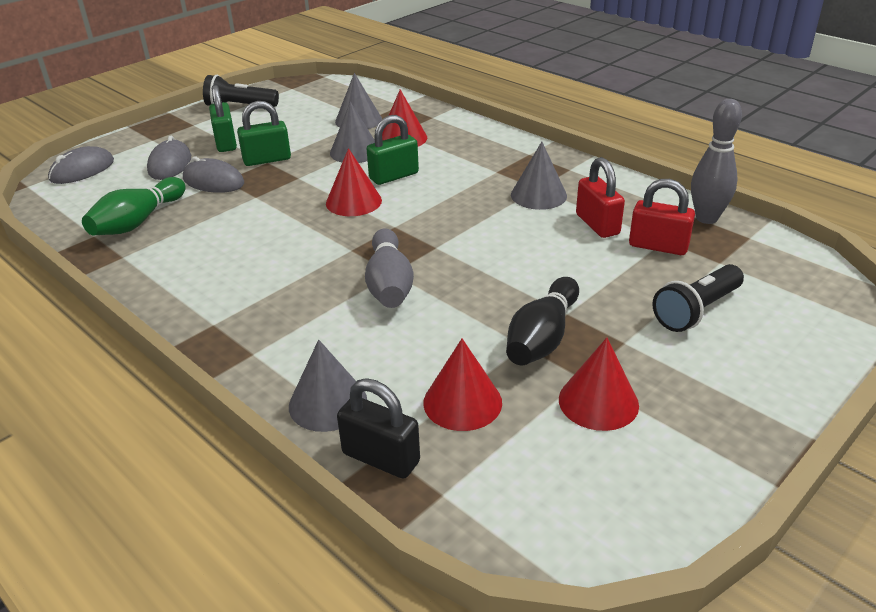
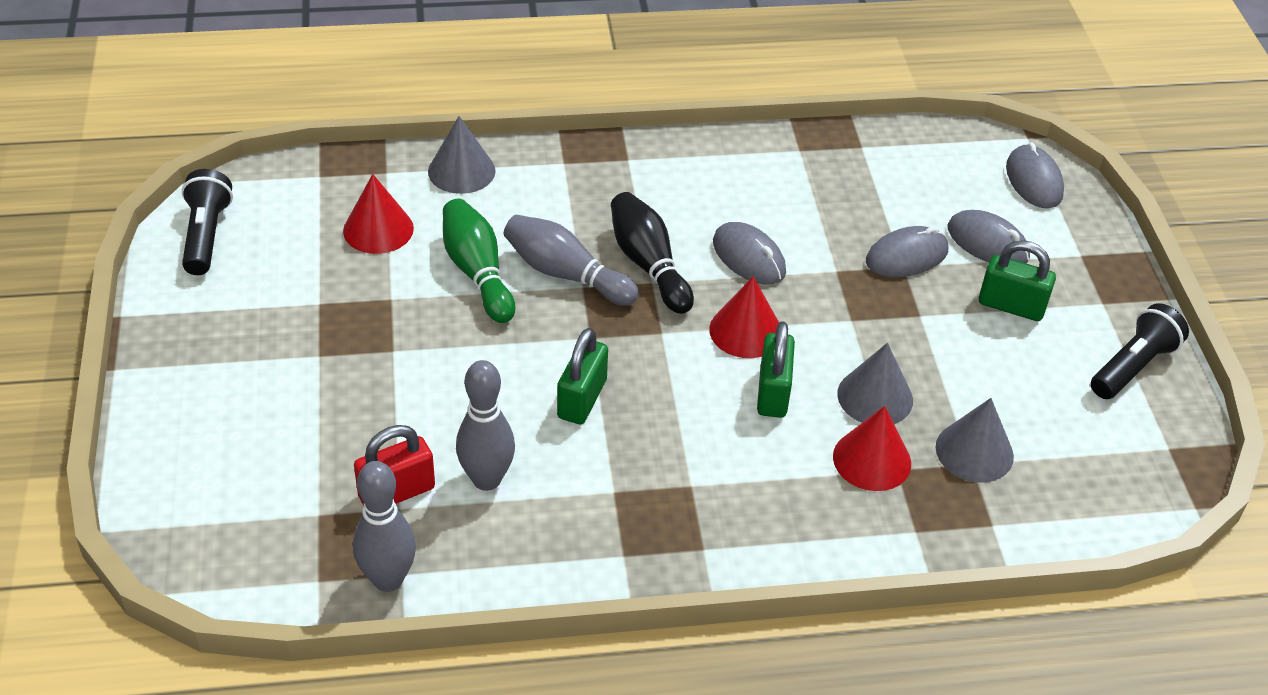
camera: 125 degrees right, 10 degrees up
(138, 221) = (861, 178): green bowling pin -> green bowling pin (477, 272)
(267, 160) = (925, 317): green padlock -> green padlock (582, 399)
(279, 227) = (748, 257): none -> grey mouse
(381, 457) = (381, 168): black padlock -> none
(538, 195) = (596, 479): grey cone -> none
(542, 338) = (385, 314): black bowling pin -> black bowling pin (648, 264)
(597, 224) = (486, 479): red padlock -> grey bowling pin
(598, 402) = (287, 292): red cone -> none
(696, 311) = (289, 431): black flashlight -> black flashlight (206, 235)

